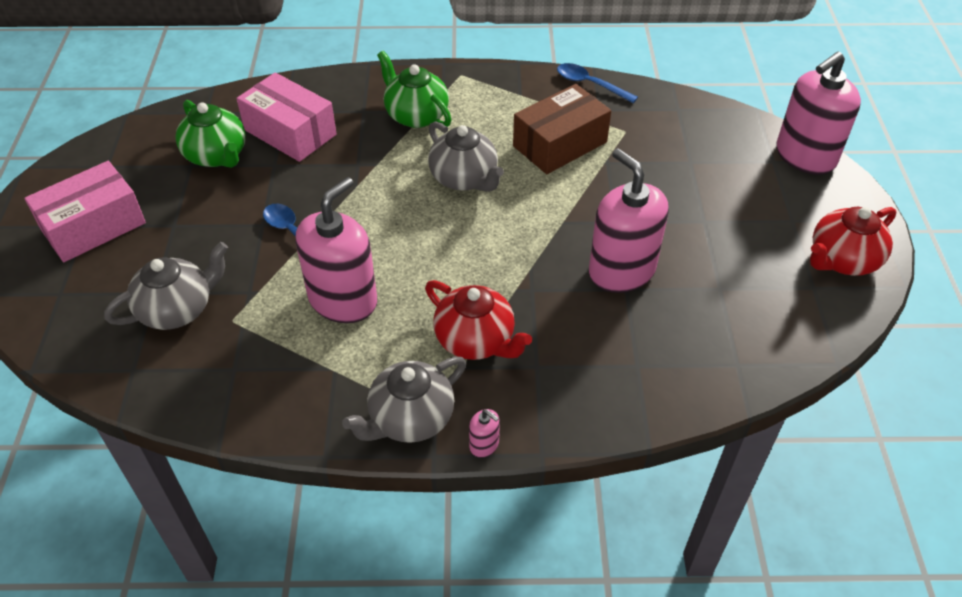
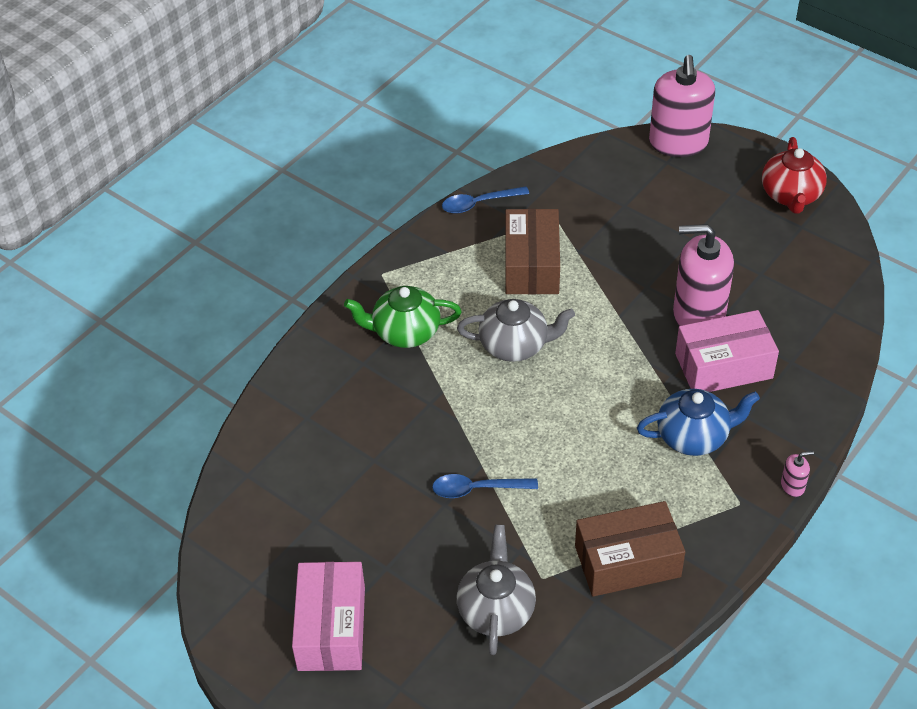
camera: 50 degrees left, 0 degrees up
(217, 155) = (320, 495): green teapot -> none
(290, 132) = (340, 427): pink box -> pink box (723, 366)
(293, 367) = (627, 561): none -> brown box
(343, 300) = (582, 494): pink soap dispenser -> none
(410, 418) = (736, 515): grey teapot -> none
(476, 340) = (693, 436): red teapot -> blue teapot

